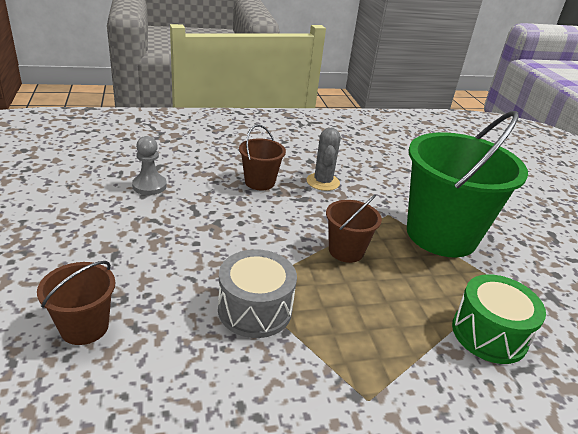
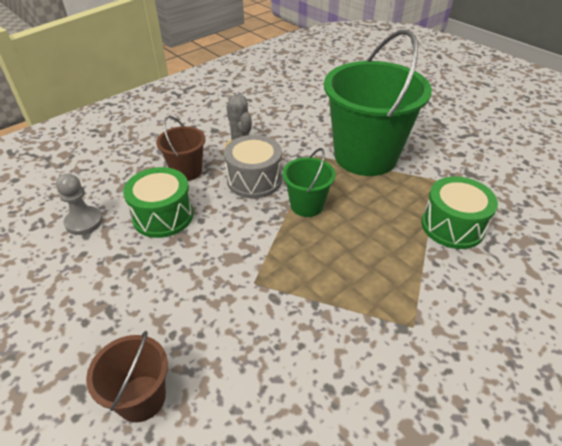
camera: 25 degrees left, 10 degrees up
(212, 206) = (163, 216): none -> green drum
(255, 309) = (276, 297): grey drum -> grey drum (254, 180)
(346, 251) = (307, 205): brown bucket -> green bucket

